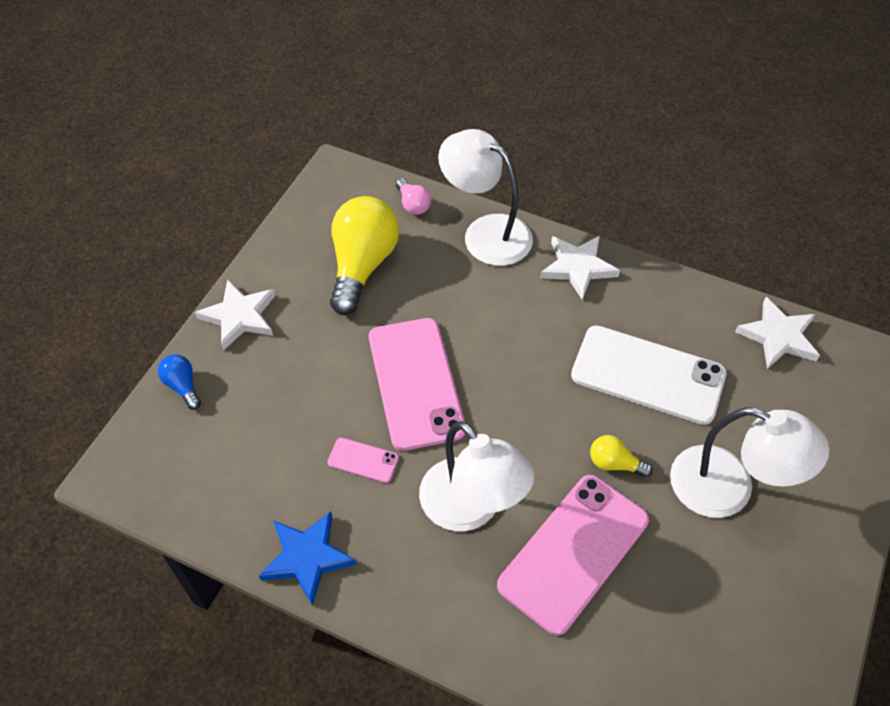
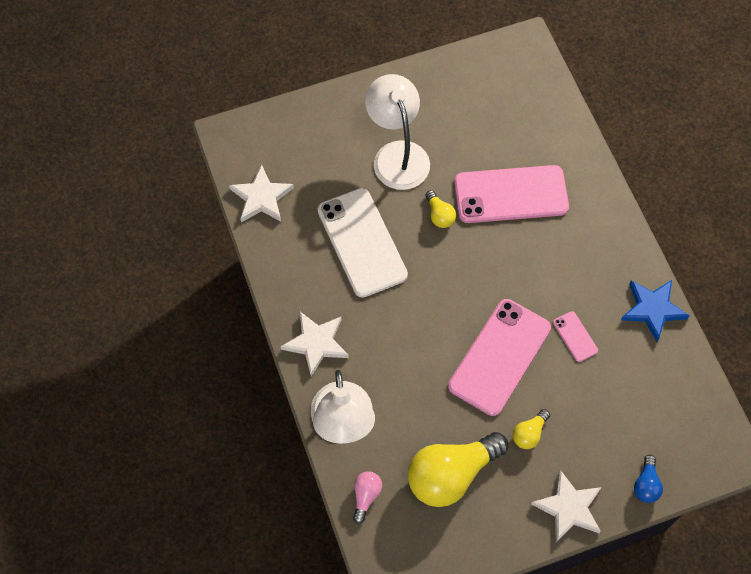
camera: 135 degrees left, 10 degrees up
(326, 344) = (529, 433): none -> yellow light bulb
(471, 508) = (540, 259): white lamp -> none

